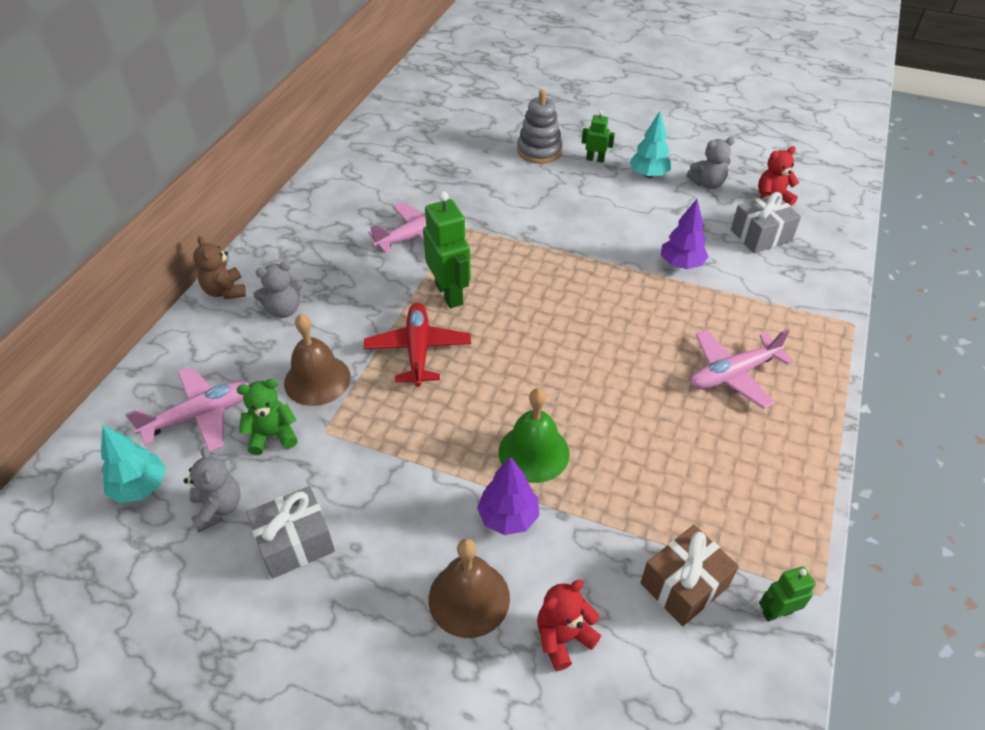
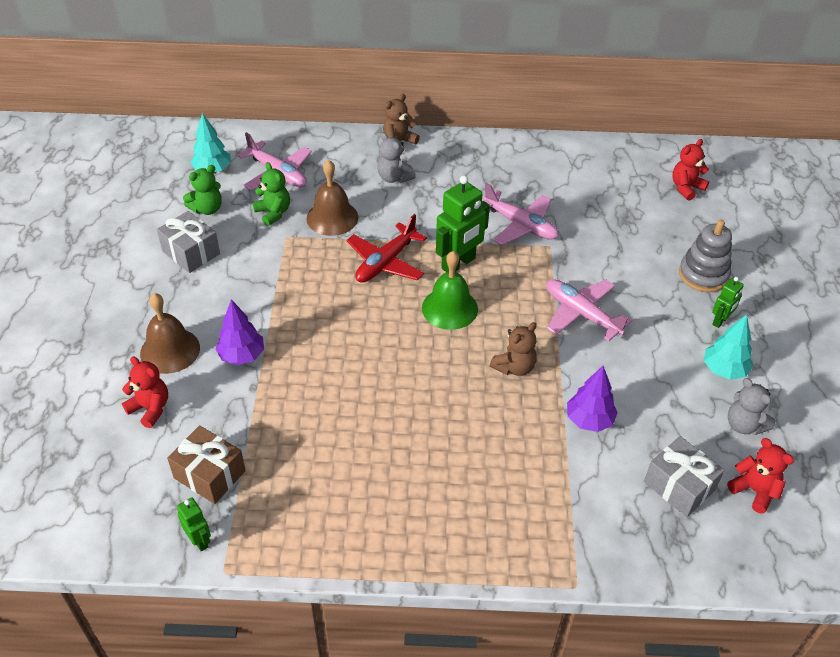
camera: 70 degrees right, 0 degrees up
(218, 508) = (207, 209): grey teddy bear -> green teddy bear
(418, 350) = (386, 262): red plane -> red plane turned 150 degrees clockwise
(429, 126) = (686, 188): none -> red teddy bear
(534, 452) = (307, 357): green bell -> green bell (449, 308)
(595, 159) = (720, 321): green robot -> green robot turned 45 degrees clockwise
(605, 293) = (514, 367): none -> brown teddy bear
(732, 374) = (450, 482): pink plane -> pink plane (581, 314)

